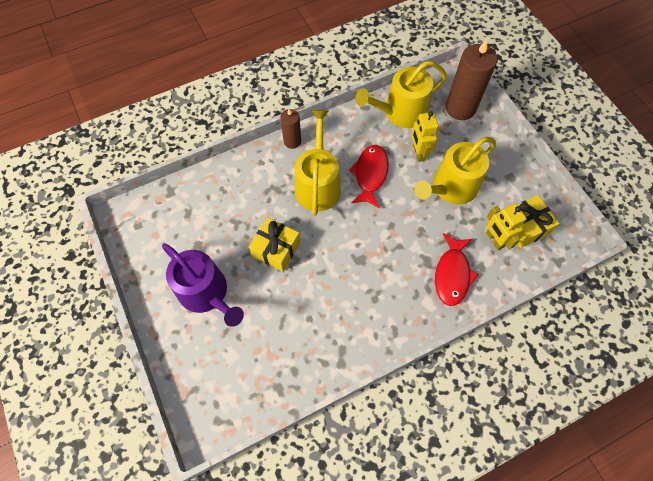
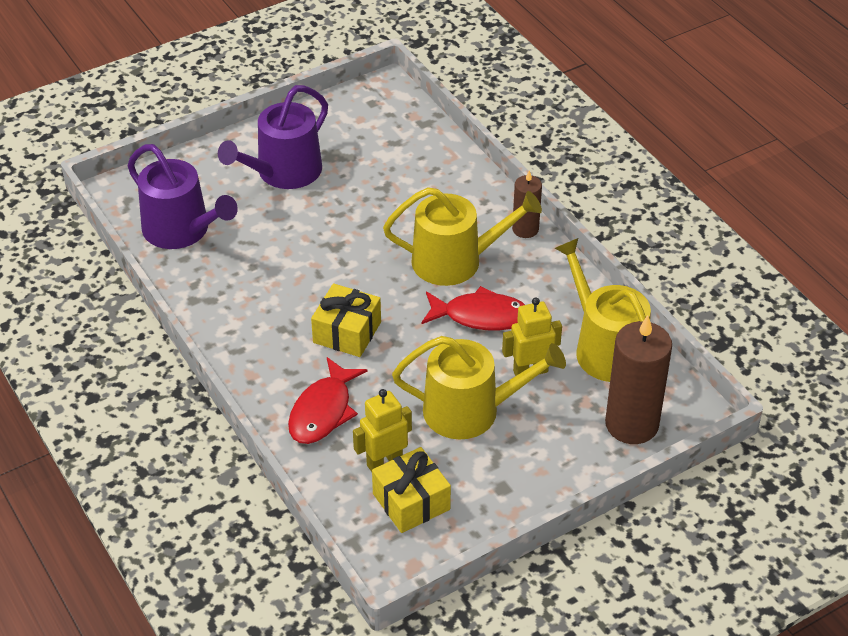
camera: 85 degrees right, 20 degrees down
(262, 373) = (182, 230): none -> purple watering can
(276, 249) = (348, 228): yellow gift -> yellow gift (347, 332)
(451, 188) = (471, 410): yellow watering can -> yellow watering can turned 135 degrees clockwise
(452, 274) = (323, 411): red fish -> red fish turned 75 degrees counterclockwise

